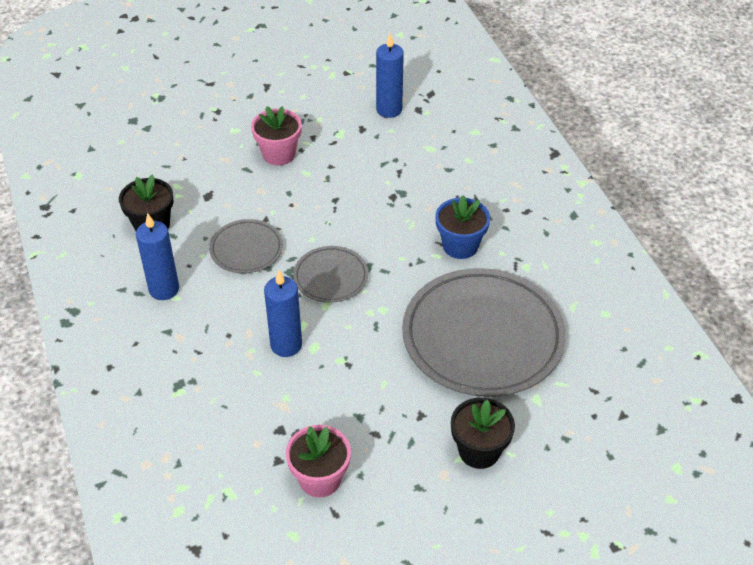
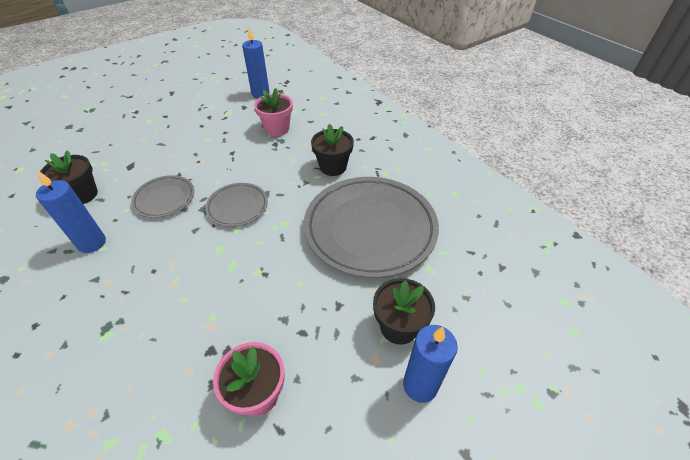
camera: 15 degrees left, 0 degrees up
(278, 154) = (184, 130): pink flower pot -> pink flower pot (277, 129)
(286, 345) = (207, 268): blue candle -> blue candle (420, 385)
(460, 246) = (333, 167): blue flower pot -> black flower pot

